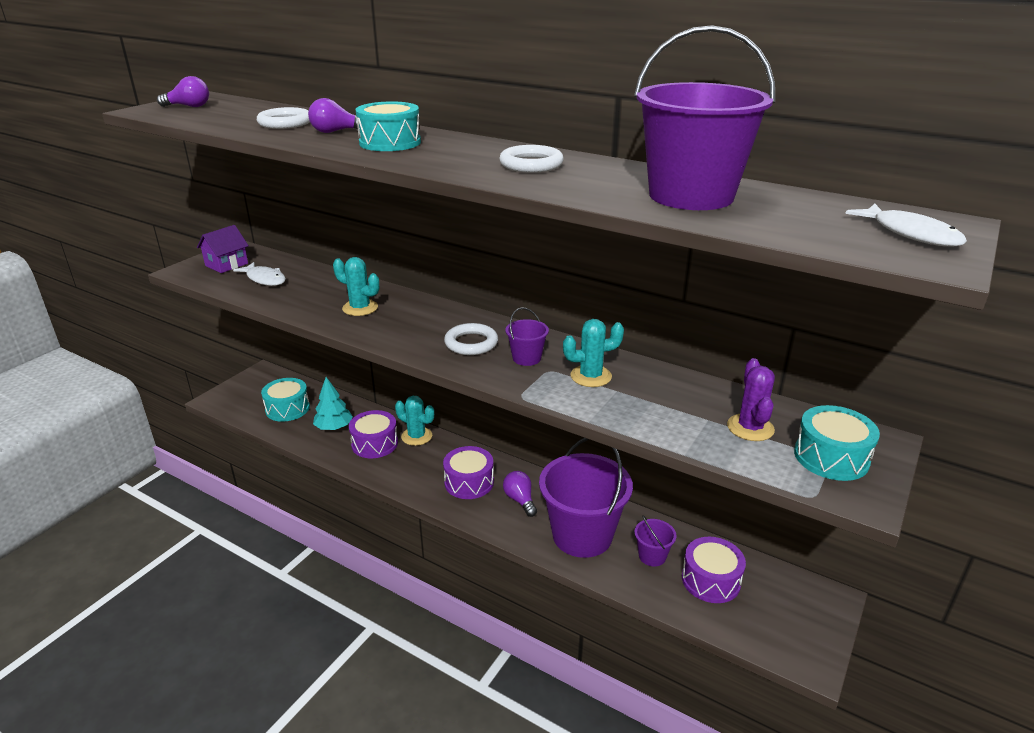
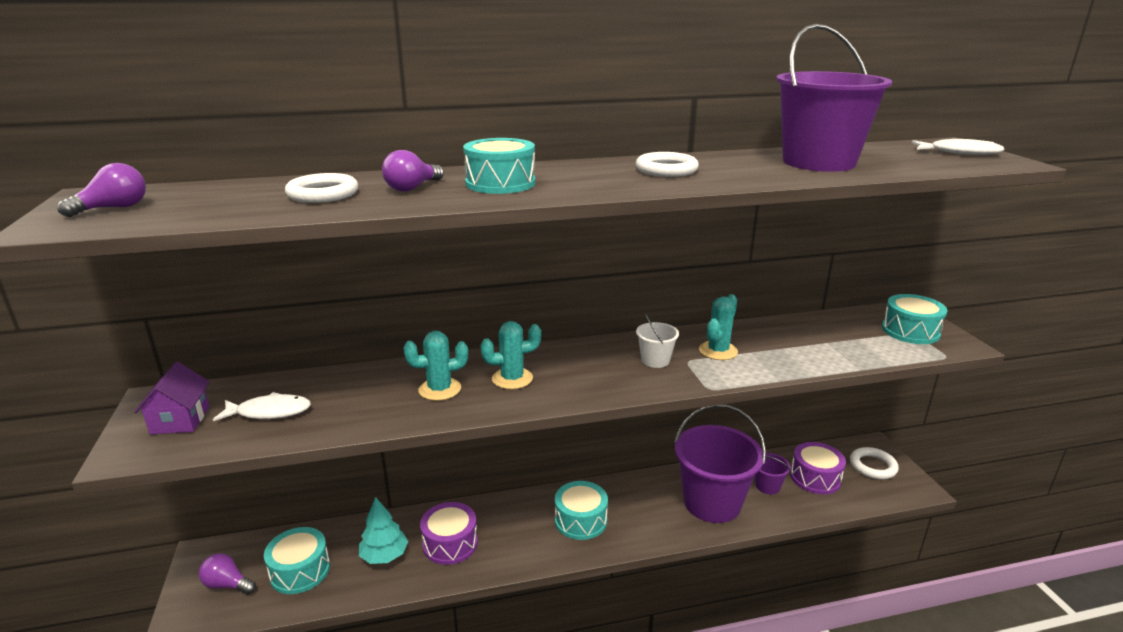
camera: 45 degrees left, 5 degrees down
(416, 436) = (479, 512): turquoise cactus -> turquoise cactus (512, 378)
(469, 482) = (580, 520): purple drum -> turquoise drum
(471, 343) = (595, 370): white ring -> white ring (873, 466)
(520, 500) = (637, 507): purple light bulb -> purple light bulb (227, 585)
(526, 358) = (655, 360): purple bucket -> white bucket
(750, 428) = (852, 335): purple cactus -> none

